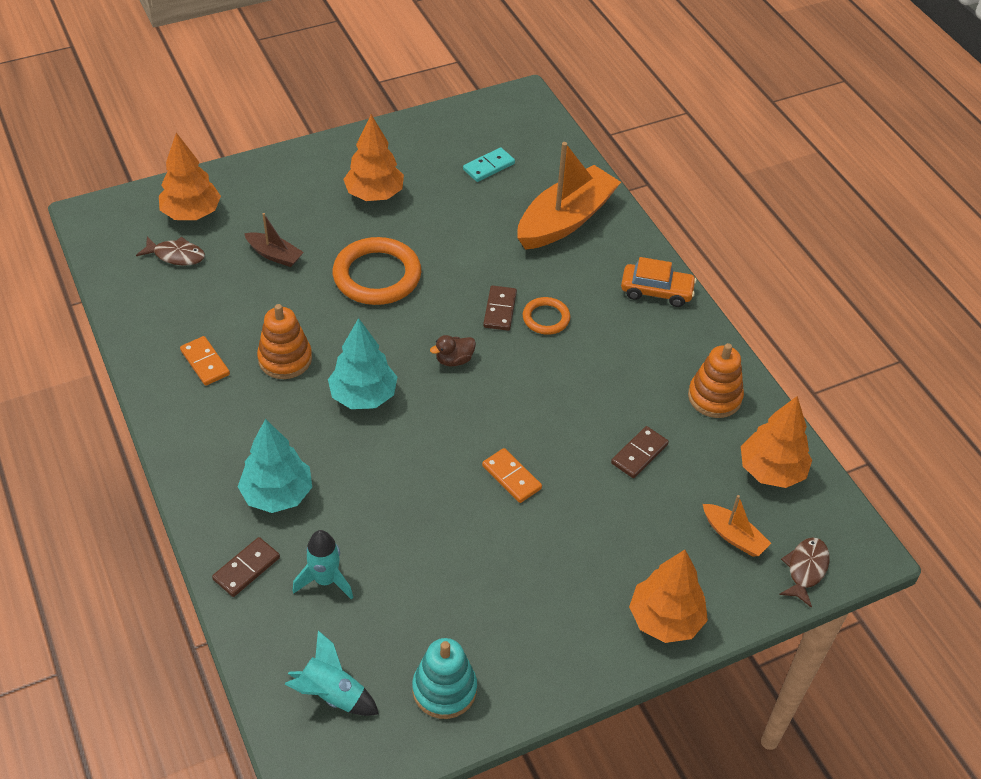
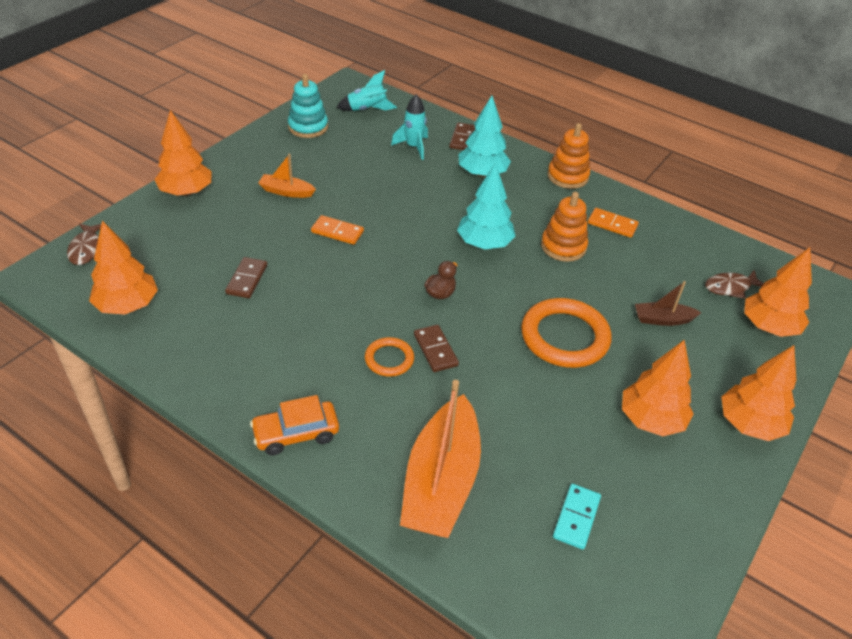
camera: 150 degrees right, 5 degrees down
(305, 164) = (749, 424): none -> orange tree
(714, 397) = (196, 347): orange stacking toy -> orange stacking toy (567, 176)
(733, 536) = (149, 251): orange boat -> orange boat (286, 192)

